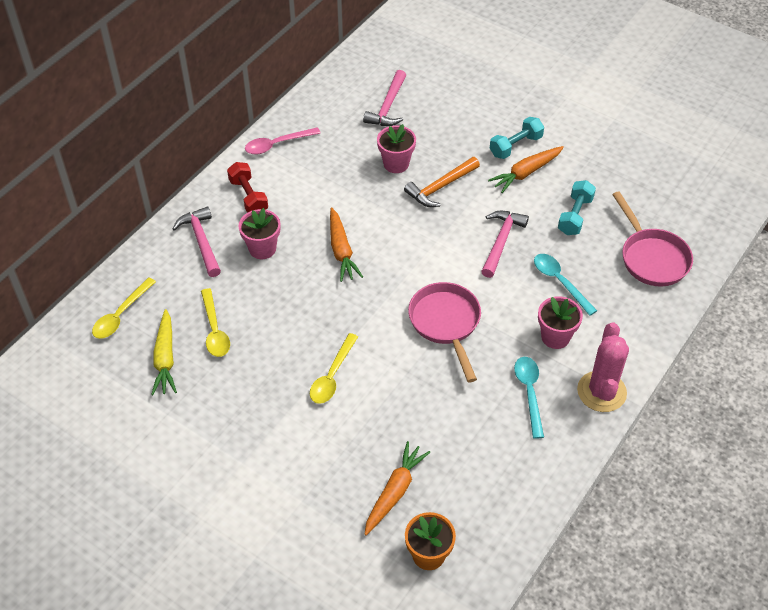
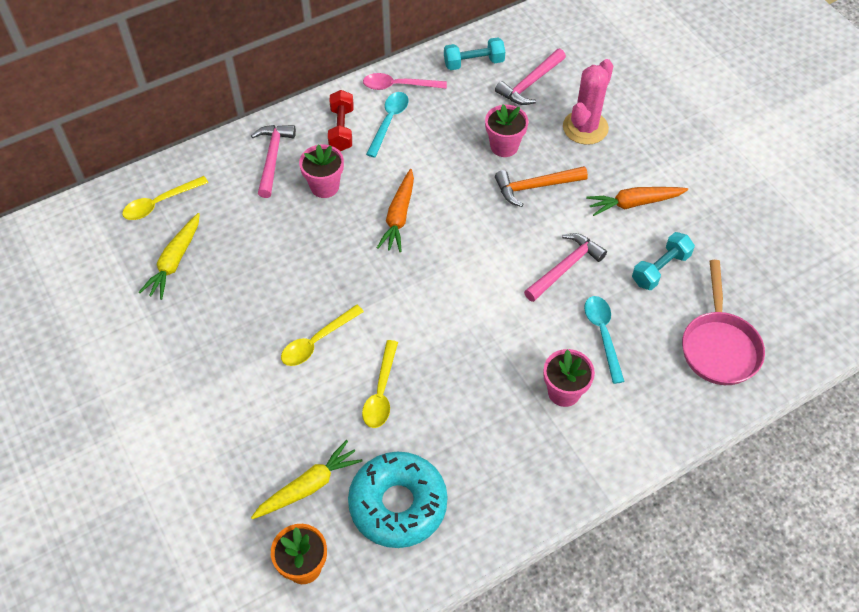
camera: 25 degrees right, 5 degrees up
(215, 330) = (234, 251): yellow spoon -> yellow spoon (381, 392)
(395, 491) = (309, 486): orange carrot -> yellow carrot
(446, 324) = (458, 332): pink pan -> none
(476, 475) = (398, 504): none -> turquoise donut
(515, 146) = (639, 170): turquoise dumbbell -> turquoise dumbbell (473, 63)
(529, 393) = (502, 440): turquoise spoon -> turquoise spoon (389, 122)
(601, 392) = (579, 471): pink cactus -> pink cactus (585, 127)

